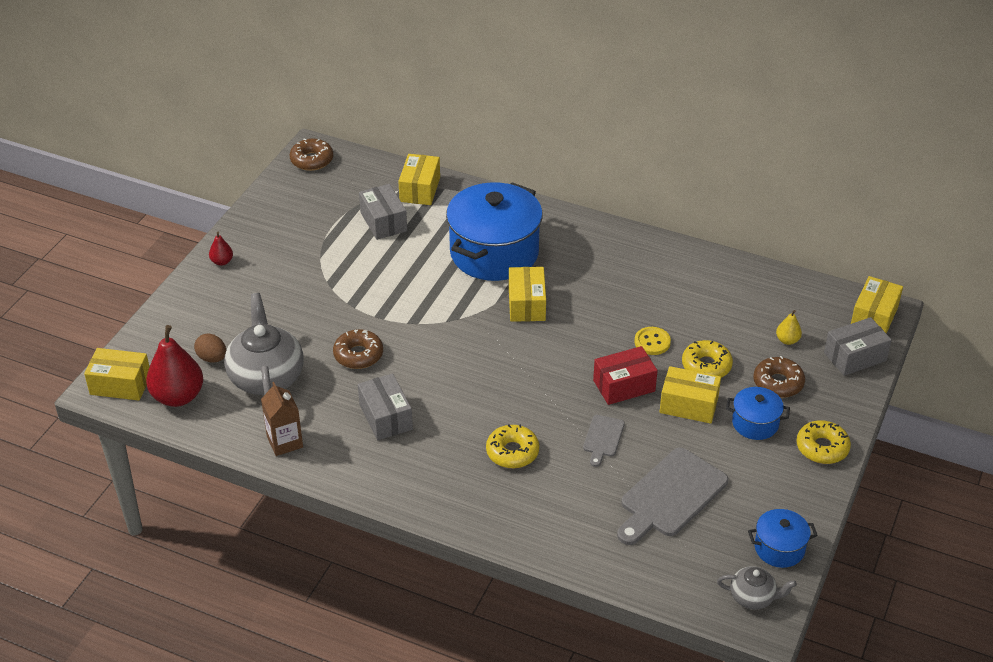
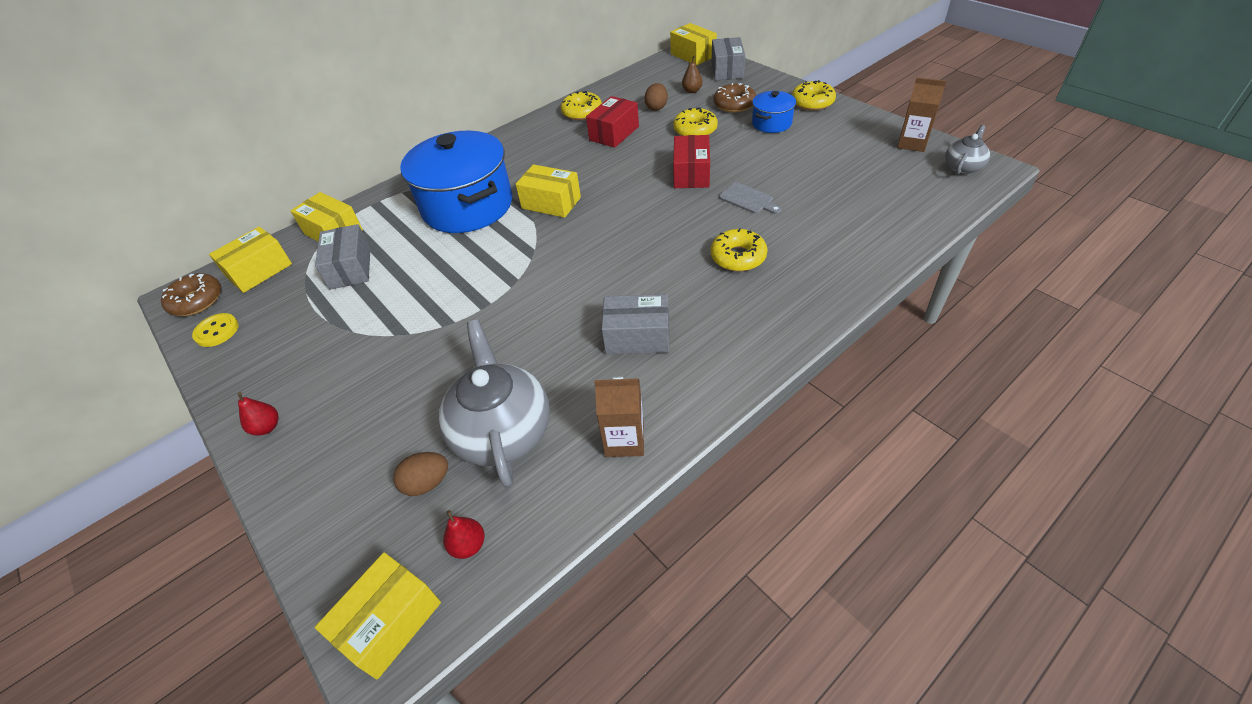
camera: 60 degrees left, 5 degrees up
(178, 396) = (468, 545): red pear -> red pear, size x0.47
(266, 377) = (502, 431): grey teapot -> grey teapot turned 60 degrees clockwise
(358, 355) = (528, 336): brown donut -> none
(383, 222) = (350, 268): grey box -> grey box turned 75 degrees clockwise
(652, 342) = (650, 148): yellow button -> yellow button (217, 331)
(664, 307) = (614, 133): none -> red box
(671, 496) = (834, 180): grey cutting board -> none
(688, 405) = (734, 148): yellow box -> yellow box (259, 271)
(691, 268) = (582, 112): none -> yellow donut
(734, 322) = (656, 107): none -> brown egg
(779, 548) = (912, 143): blue pot -> brown carton
(787, 340) = (692, 91): yellow pear -> brown pear

